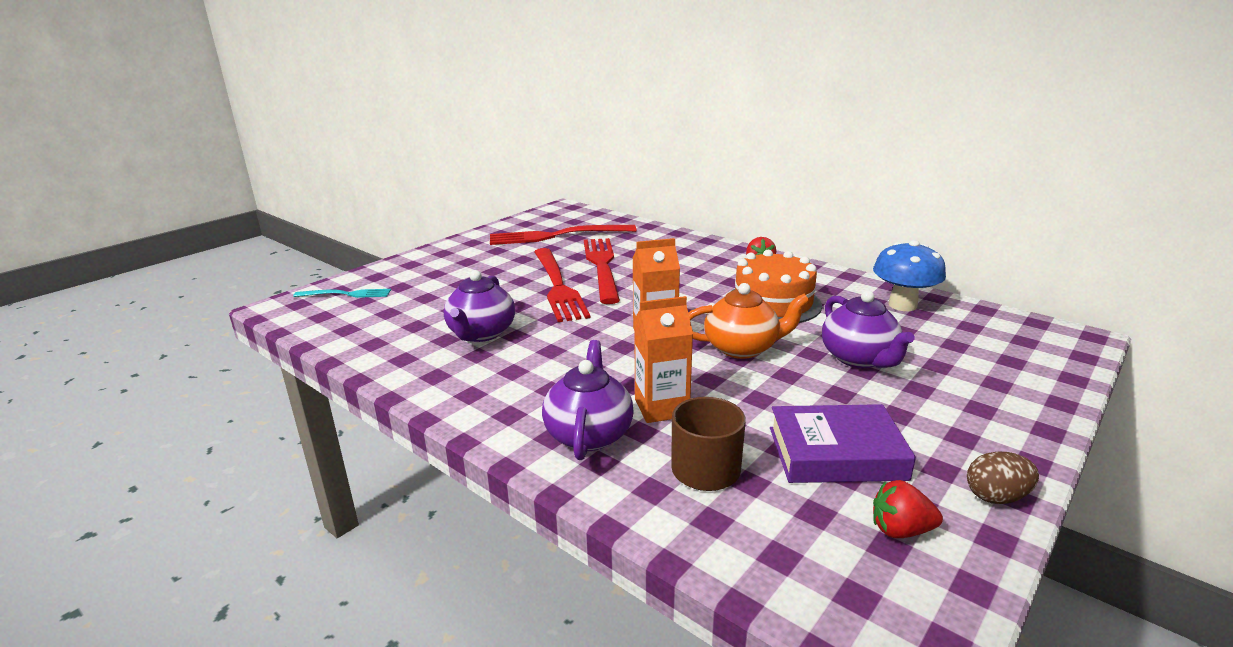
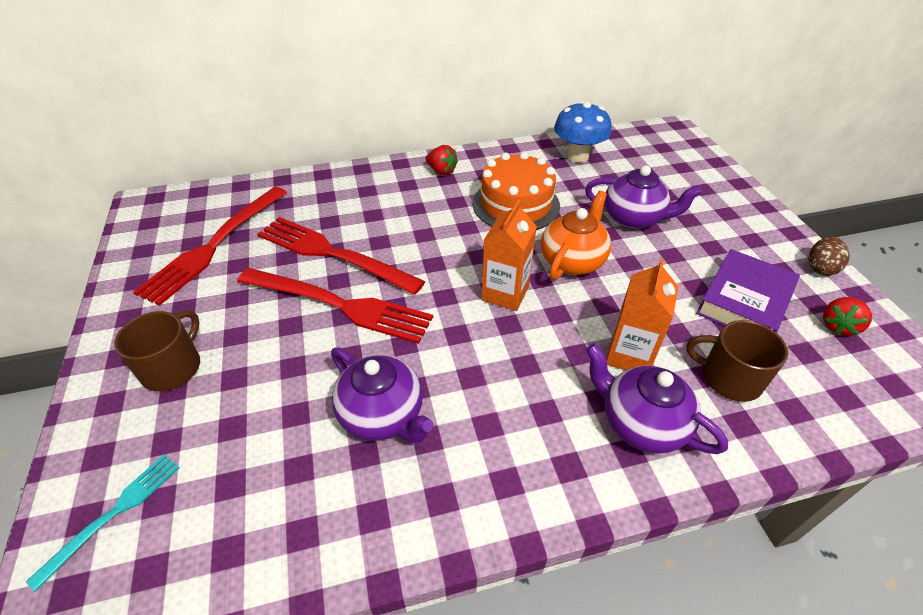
camera: 55 degrees left, 20 degrees up
(450, 266) = (173, 367): none -> brown mug

